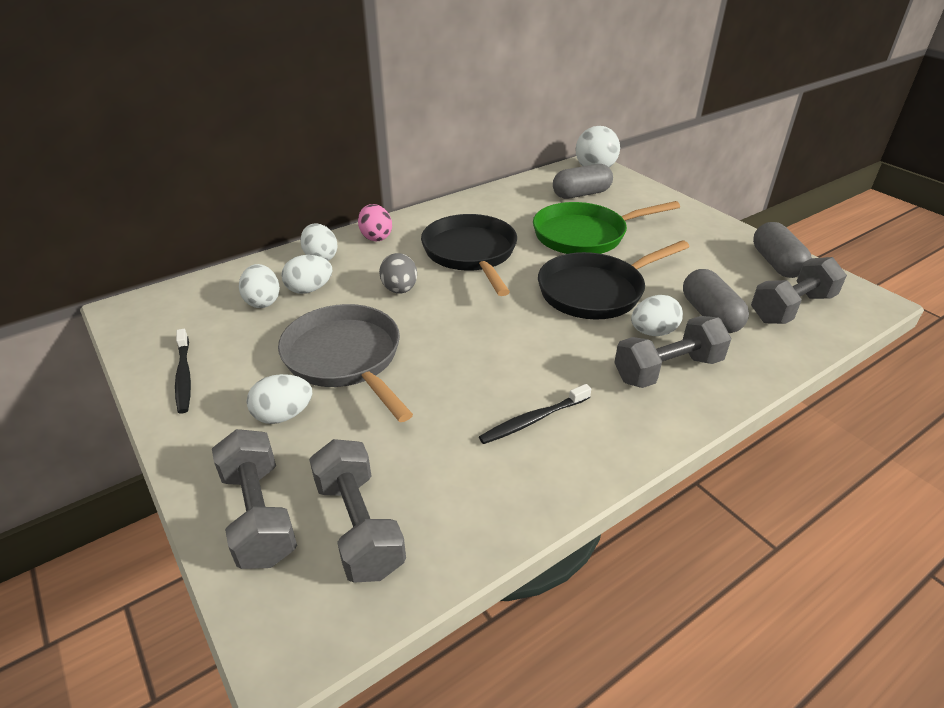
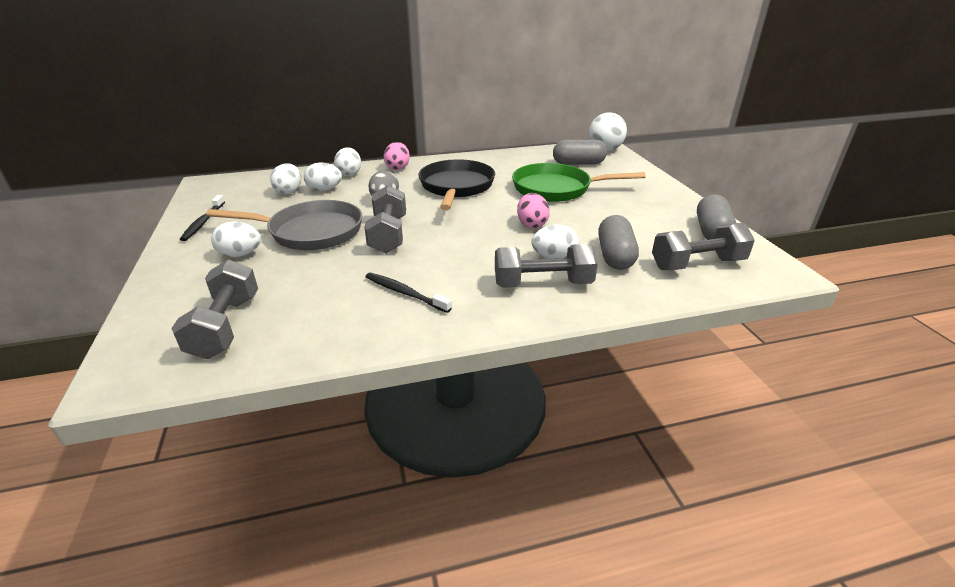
camera: 20 degrees right, 5 degrees down
(259, 515) = (173, 304): grey dumbbell -> grey dumbbell (388, 235)
(346, 359) = (310, 232): grey pan -> grey pan turned 105 degrees clockwise
(533, 420) = (405, 293): black toothbrush -> black toothbrush turned 45 degrees clockwise
(596, 291) = (532, 224): black pan -> pink egg

